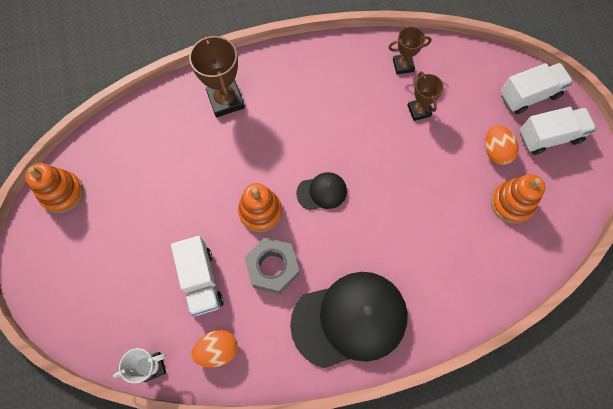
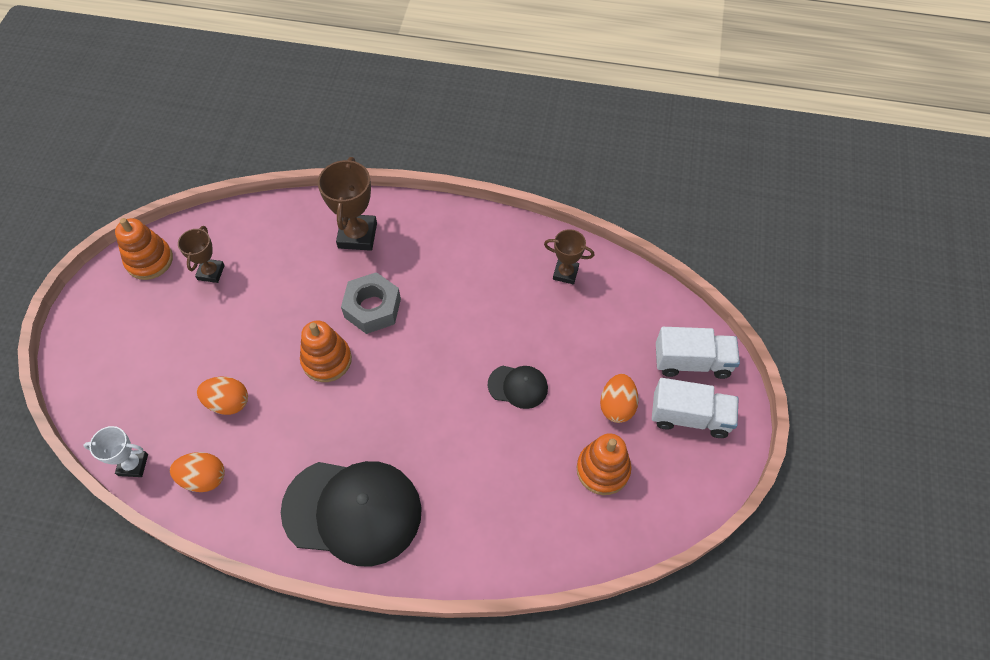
camera: 25 degrees right, 10 degrees down
(201, 280) = (228, 402): white truck -> orange egg
(273, 267) = (306, 422): grey nut -> grey nut (372, 308)
(322, 192) = (401, 368): black cap -> black cap (518, 386)
(419, 110) = (555, 327): brown trophy -> brown trophy (211, 272)

